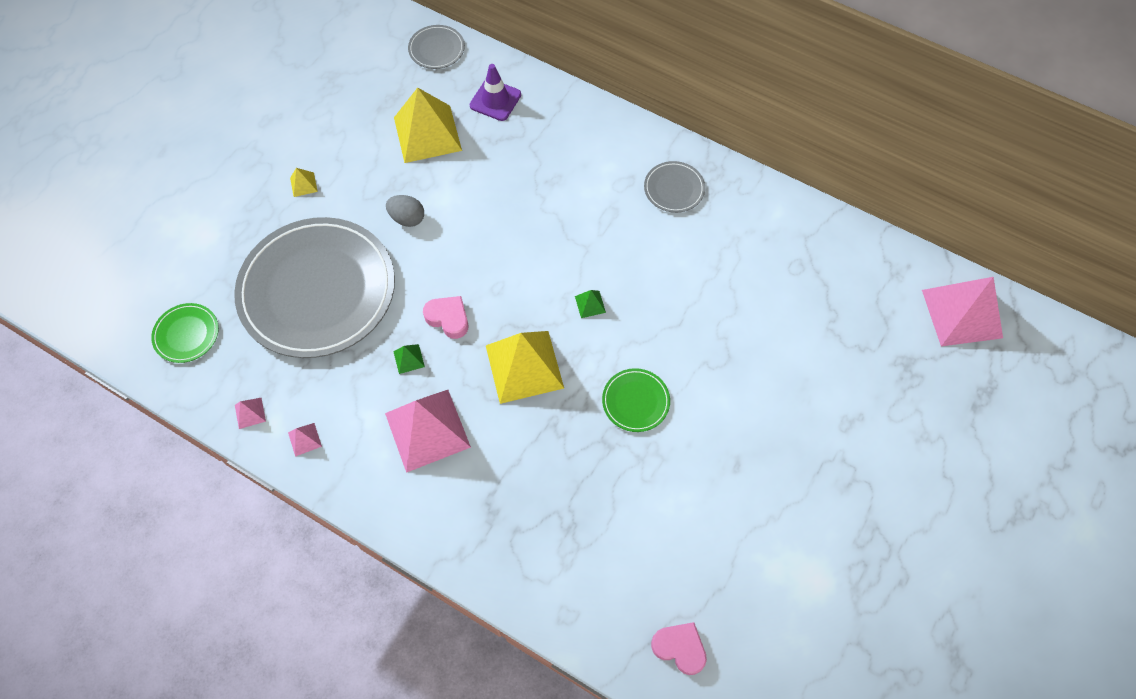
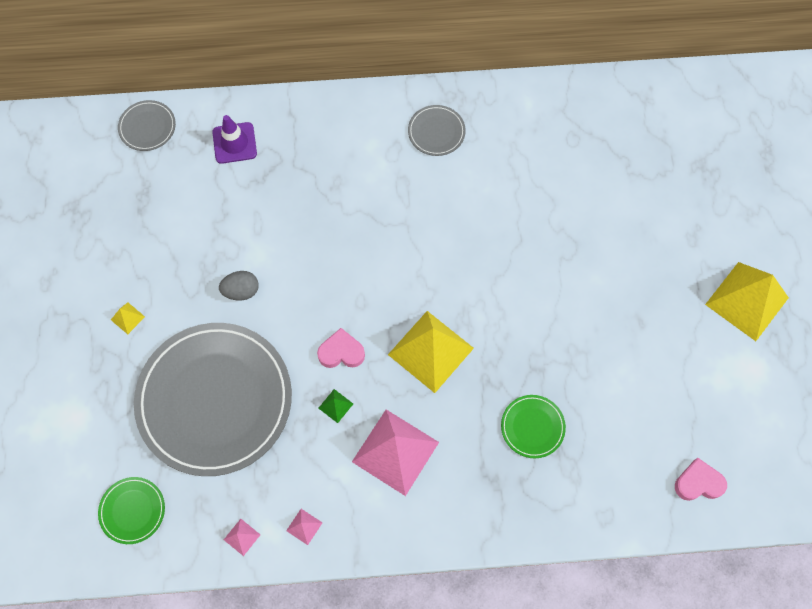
camera: 35 degrees left, 5 degrees up
(427, 133) = (199, 207): yellow pyramid -> yellow pyramid (746, 301)
(590, 304) = (443, 268): green pyramid -> none
(635, 401) = (534, 322): green plate -> green plate (532, 427)
(962, 313) = (712, 102): pink pyramid -> none

